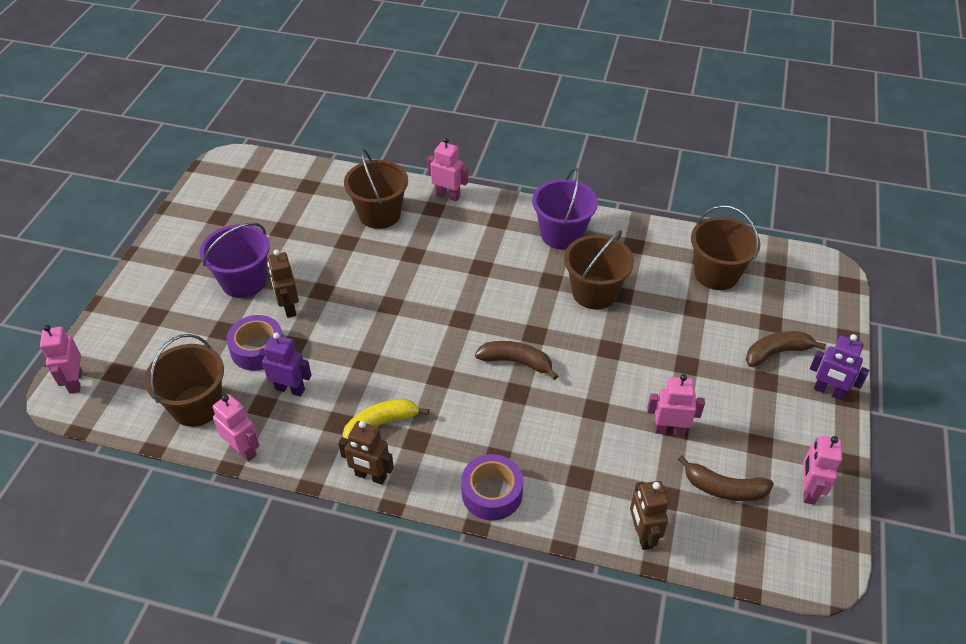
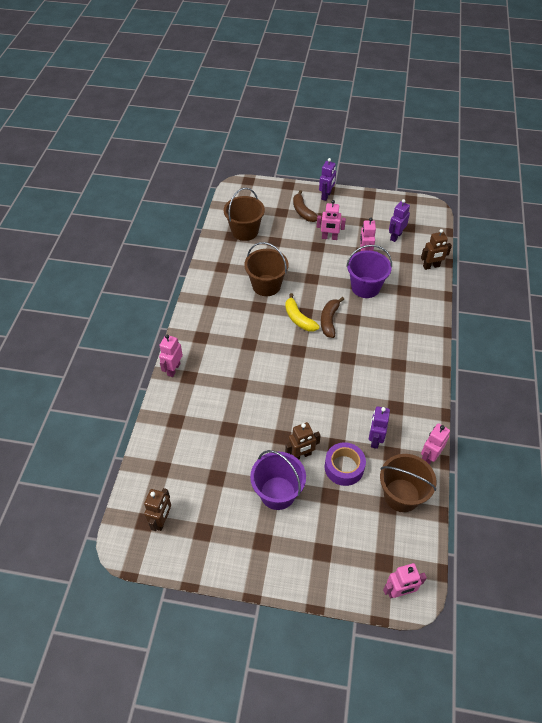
camera: 95 degrees left, 5 degrees up
(370, 476) = (429, 384): brown robot -> brown robot (162, 520)
(379, 214) = (196, 411): brown bucket -> none
(380, 424) = (391, 384): yellow banana -> yellow banana (298, 318)
(492, 493) = (424, 326): purple tape -> none
(562, 234) = (213, 302): purple bucket -> purple bucket (365, 287)
(724, 488) = (395, 236): brown banana -> purple robot
(808, 490) = (388, 208): pink robot -> pink robot (329, 237)

